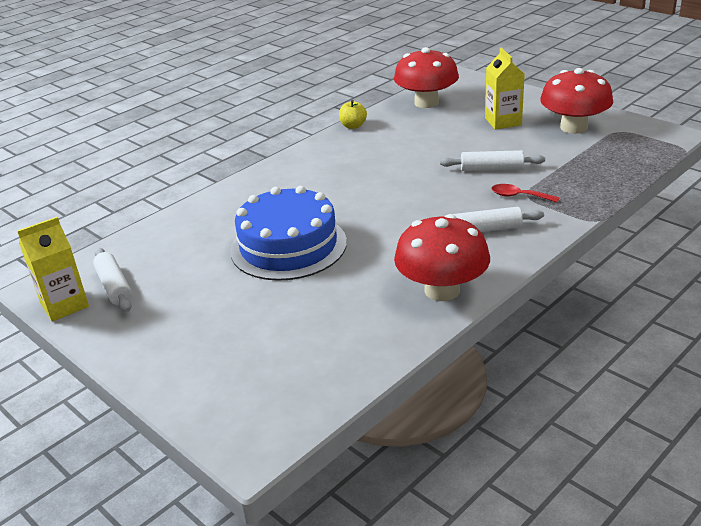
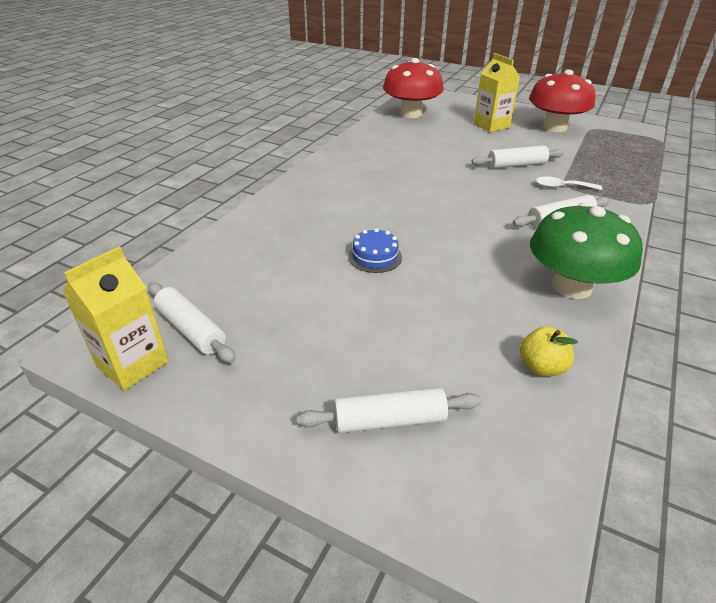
camera: 20 degrees left, 5 degrees up
(217, 366) = (389, 420): none -> white rolling pin
(288, 246) = (375, 257): blue cake -> blue cake, size x0.42
(353, 126) = (358, 136): yellow apple -> yellow apple (541, 367)
(442, 290) = (572, 286): red mushroom -> green mushroom
(519, 196) = (562, 187): red spoon -> white spoon

